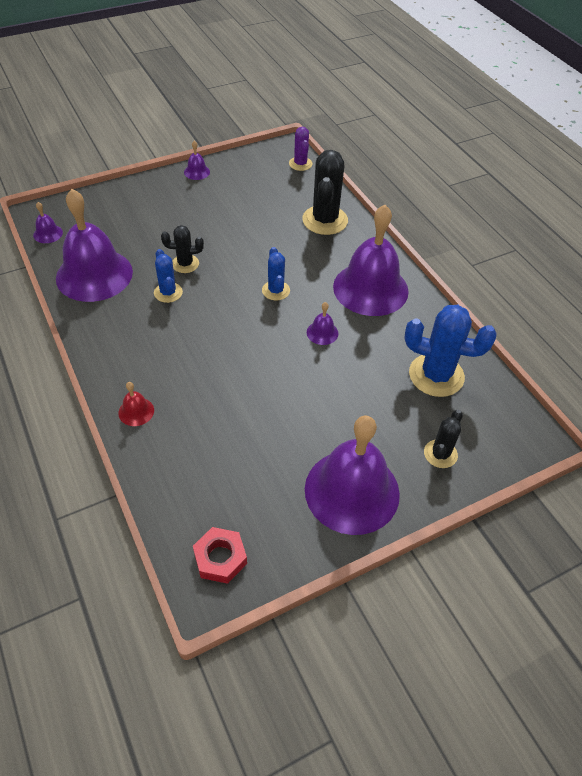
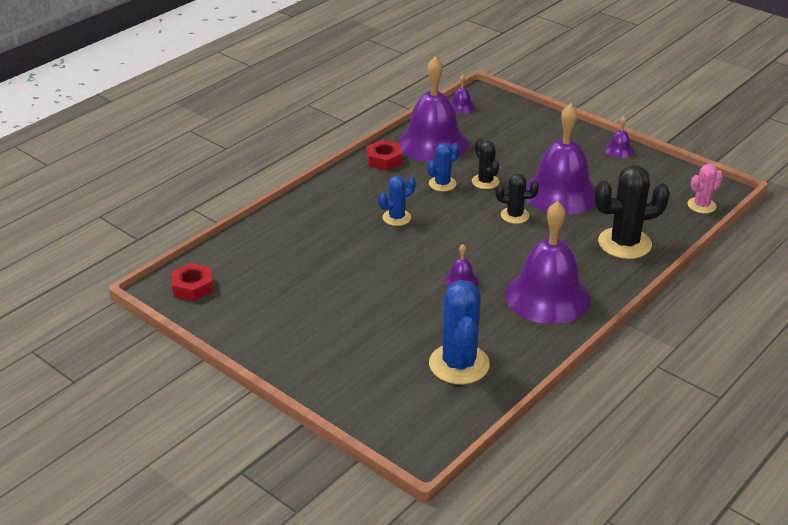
camera: 70 degrees right, 15 degrees down
(95, 319) = (384, 160): none -> red nut
(136, 411) = (303, 208): red bell -> none
(276, 290) = (494, 239): blue cactus -> blue cactus (396, 218)
(300, 164) = (701, 205): purple cactus -> pink cactus
(352, 491) = (289, 339): purple bell -> purple bell (561, 193)
(440, 454) = (361, 385): black cactus -> black cactus (515, 215)

